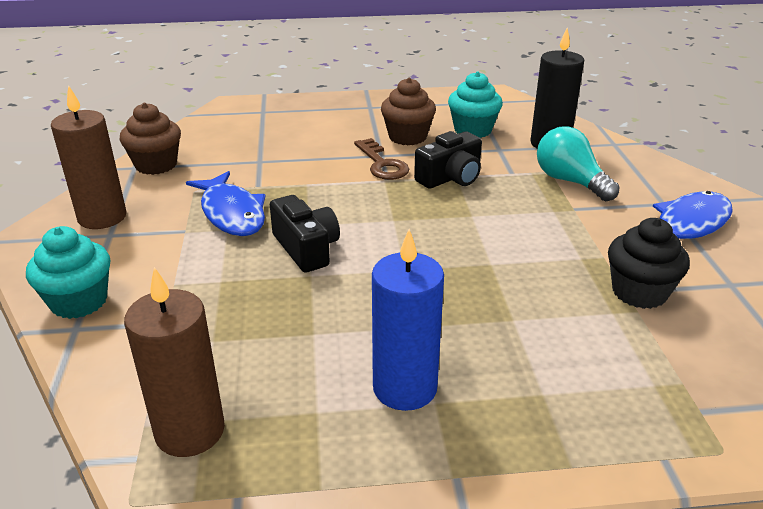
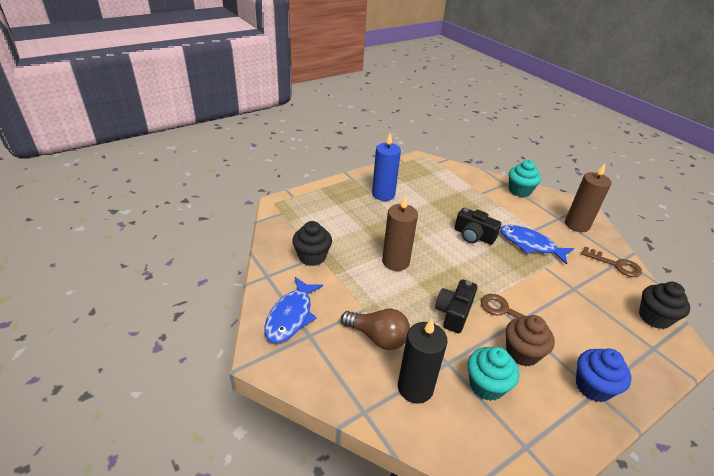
camera: 150 degrees right, 5 degrees up
(156, 165) = (616, 265): brown cupcake -> brown key
(190, 431) = (432, 169): brown candle -> brown candle (395, 261)
(216, 123) = (654, 317): none -> black cupcake
(368, 109) = (593, 387): none -> blue cupcake
(570, 181) = (377, 337): turquoise light bulb -> brown light bulb

